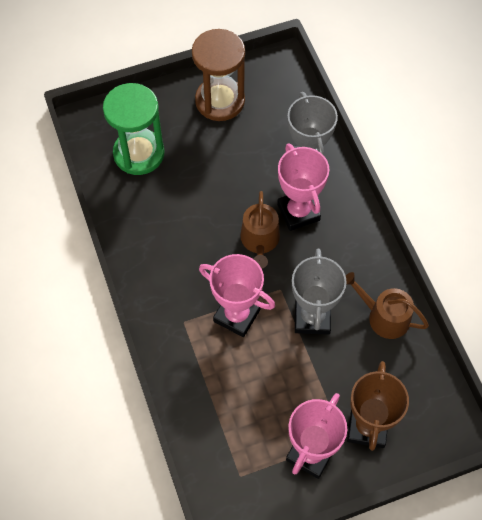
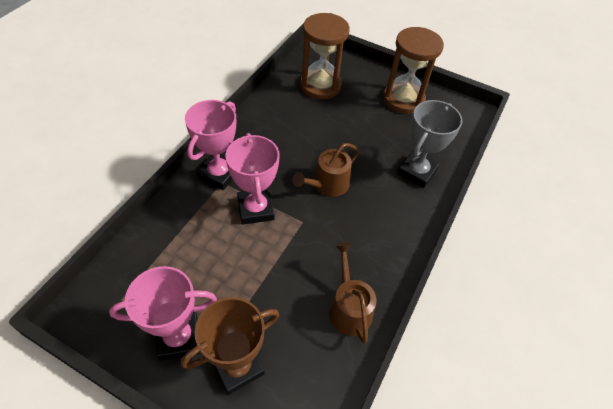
camera: 45 degrees right, 10 degrees down
(139, 153) = (320, 86): green hourglass -> brown hourglass
(298, 212) = (374, 192): pink trophy -> pink trophy (219, 174)
(312, 317) = (299, 258): grey trophy -> none

